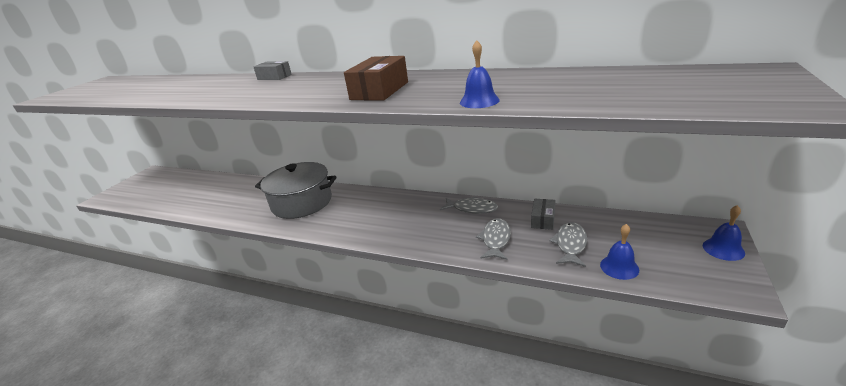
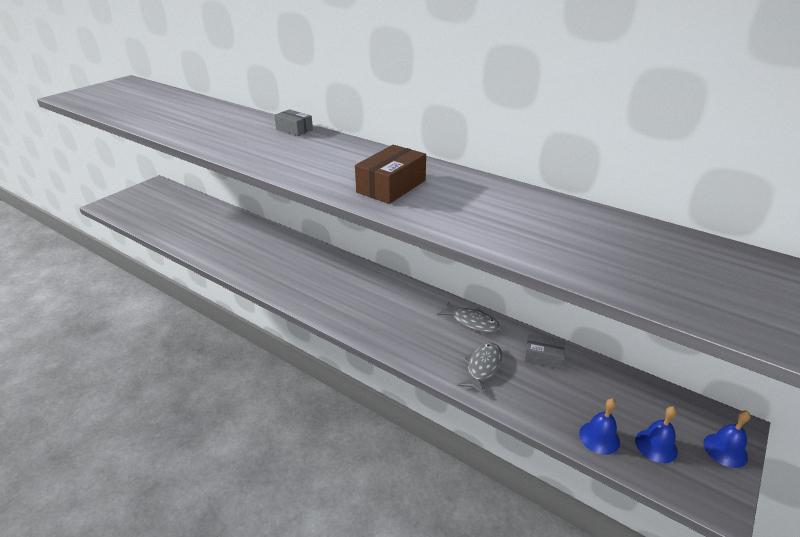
camera: 10 degrees right, 5 degrees up
(302, 202) = (298, 265): grey pot -> none
(479, 101) = (482, 235): blue bell -> blue bell (656, 445)
(543, 219) = (543, 357): grey box -> grey box turned 75 degrees clockwise
(570, 244) = (559, 396): grey fish -> none

